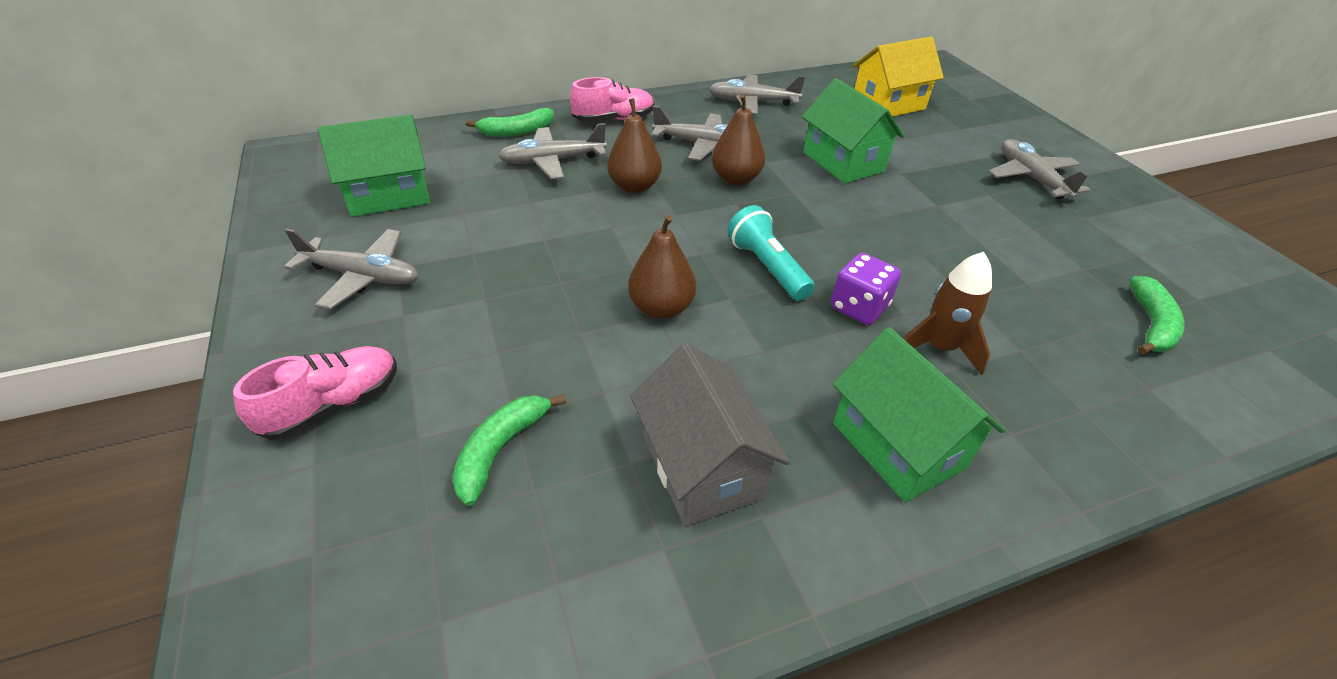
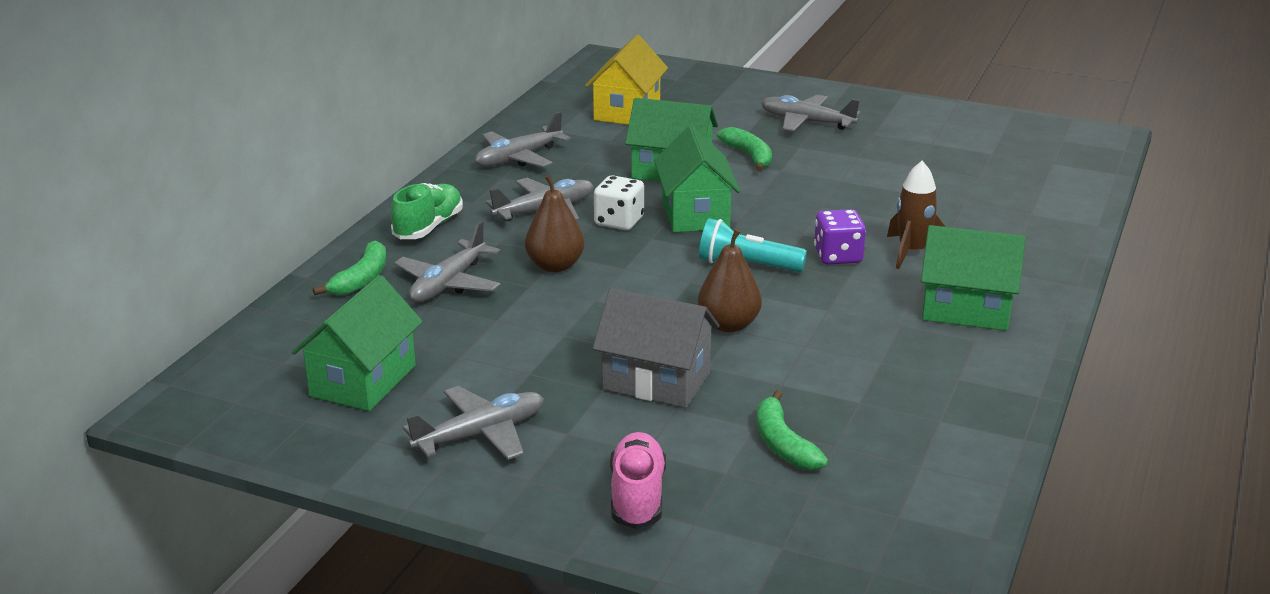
camera: 45 degrees left, 15 degrees down
(614, 119) = (428, 227): pink shoe -> green shoe
(702, 467) = (897, 379): grey house -> grey house (656, 381)
(736, 179) = (619, 221): brown pear -> white dice
(802, 203) = (695, 214): none -> green house
(1151, 325) = (989, 180): green banana -> green banana (749, 156)

